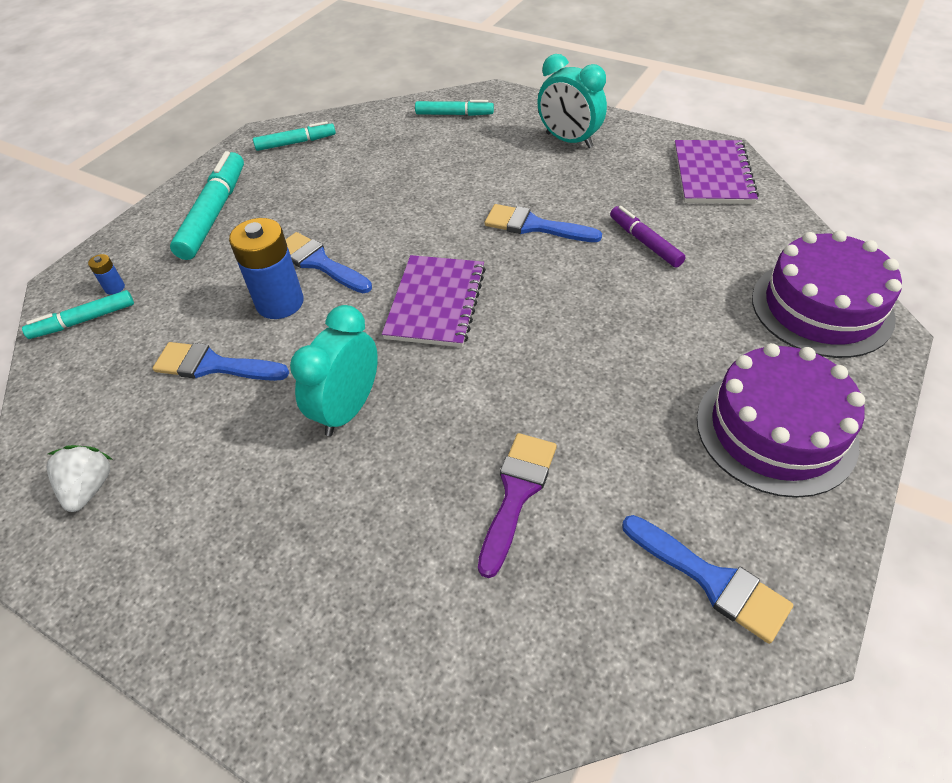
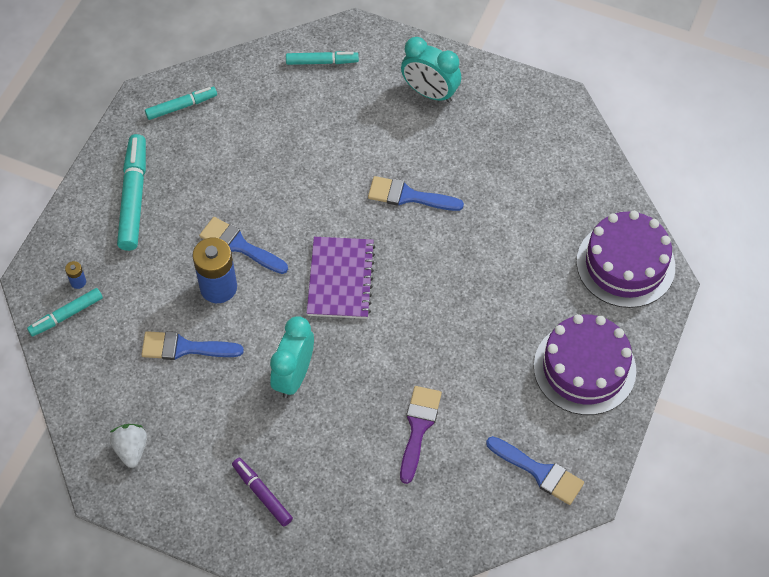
camera: 10 degrees left, 10 degrees up
(645, 242) = (497, 208): purple marker -> purple marker (262, 494)
(712, 174) = (552, 129): purple notebook -> none

